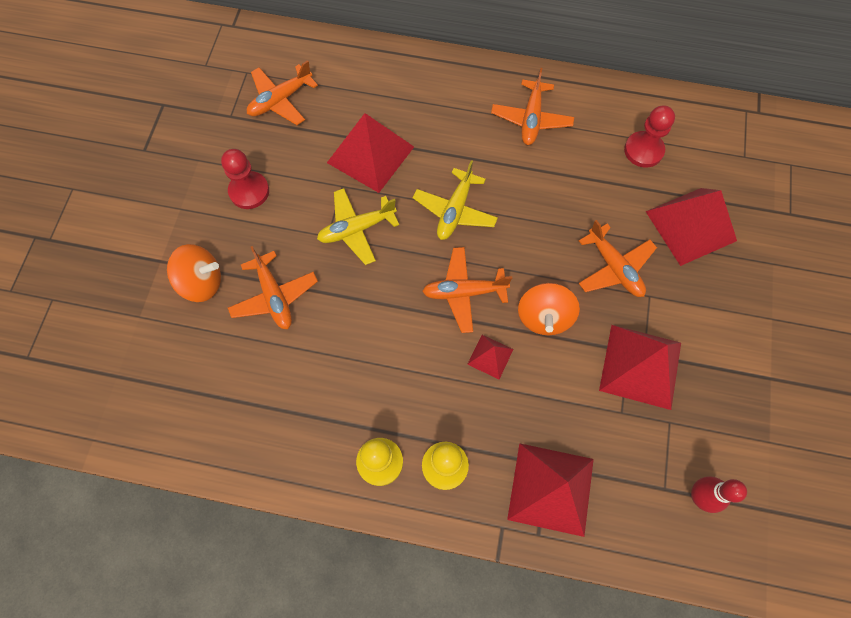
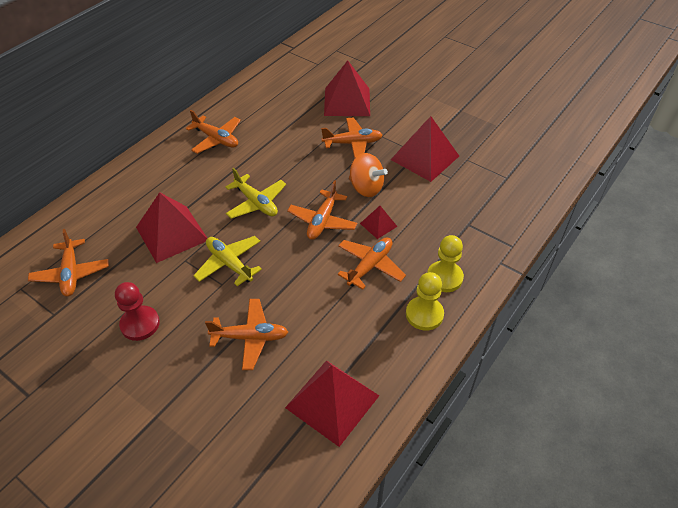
camera: 65 degrees left, 20 degrees down
(202, 282) = (201, 388): orange spinning top -> none
(357, 229) = (229, 264): yellow plane -> yellow plane turned 135 degrees clockwise
(421, 373) = (370, 266): none -> orange plane
(550, 488) = (484, 228): red pyramid -> red pyramid (332, 401)
(643, 150) = (281, 100): red pawn -> none
(699, 496) = (517, 165): red bowling pin -> none

